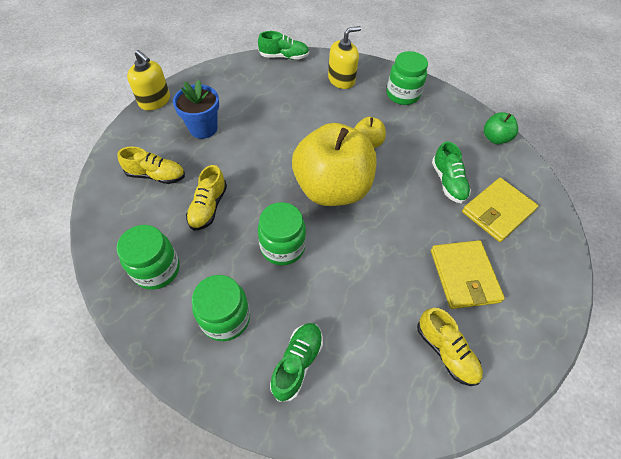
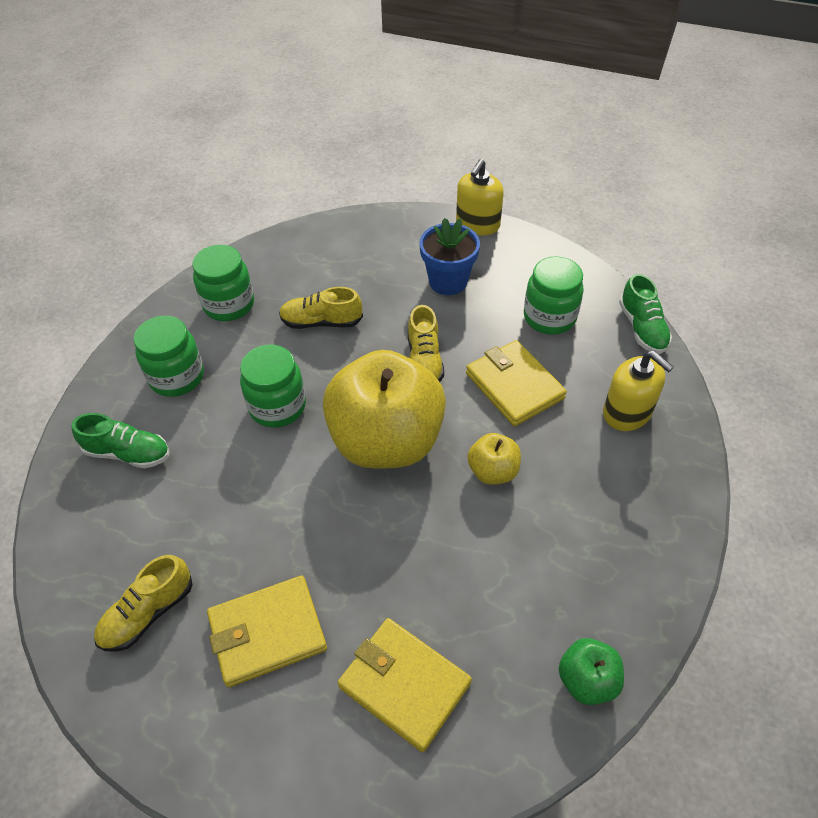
camera: 80 degrees right, 5 degrees down
(156, 175) = (356, 264): yellow shoe -> yellow shoe (424, 361)
(307, 118) = (514, 385): none -> yellow wallet
(402, 95) = (634, 508): green jar -> green jar (549, 317)
(448, 182) = (447, 599): green shoe -> none

